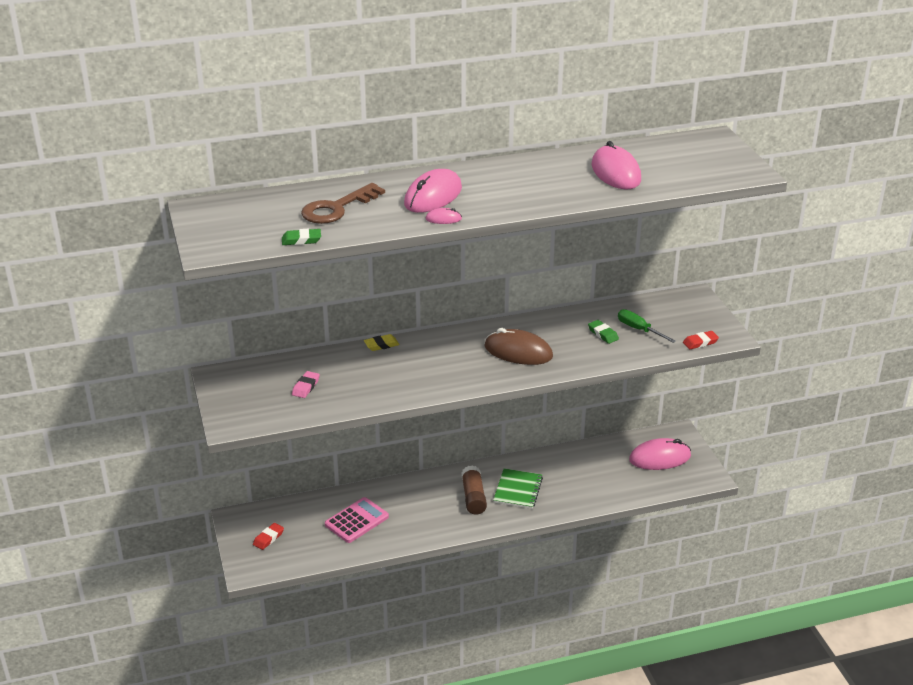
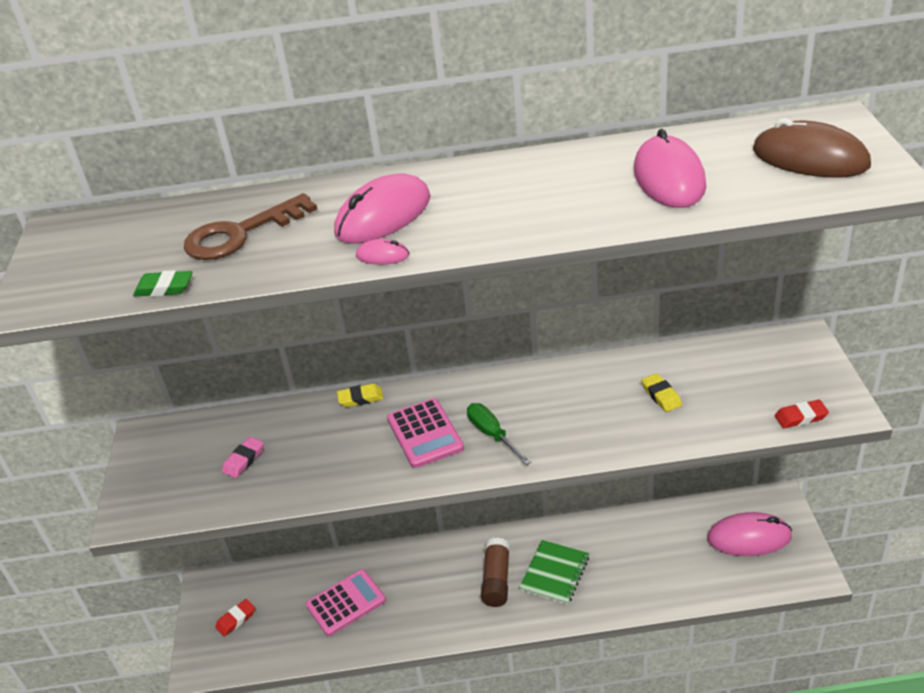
camera: 15 degrees right, 5 degrees up
(438, 364) = (425, 433): none -> pink calculator
(518, 351) = (537, 419): brown mouse -> brown mouse (810, 158)
(603, 334) = (661, 395): green eraser -> yellow eraser
(639, 329) = (714, 391): green screwdriver -> green screwdriver (492, 435)

